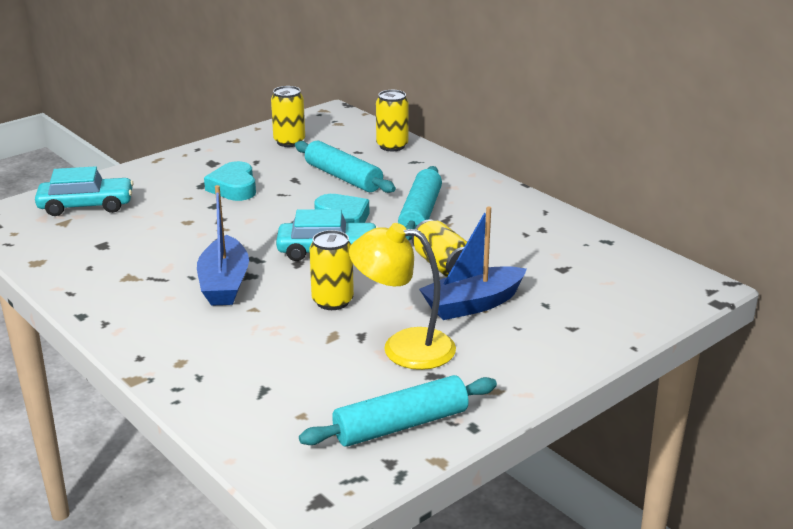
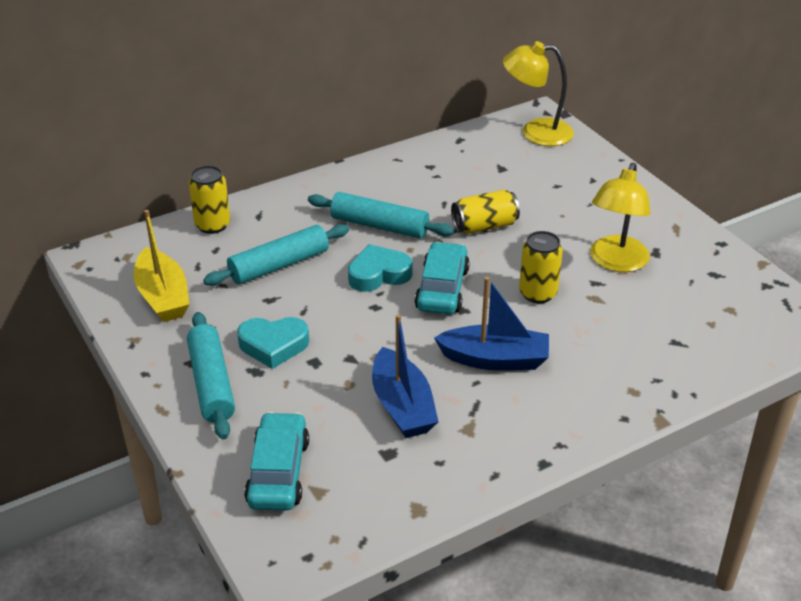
camera: 80 degrees left, 10 degrees up
(289, 142) = (163, 296): yellow can -> yellow boat
(401, 425) = (721, 275): turquoise rolling pin -> turquoise rolling pin (211, 383)
(473, 304) = (552, 219): blue boat -> blue boat (402, 406)
(657, 286) = (536, 132): none -> yellow lamp

